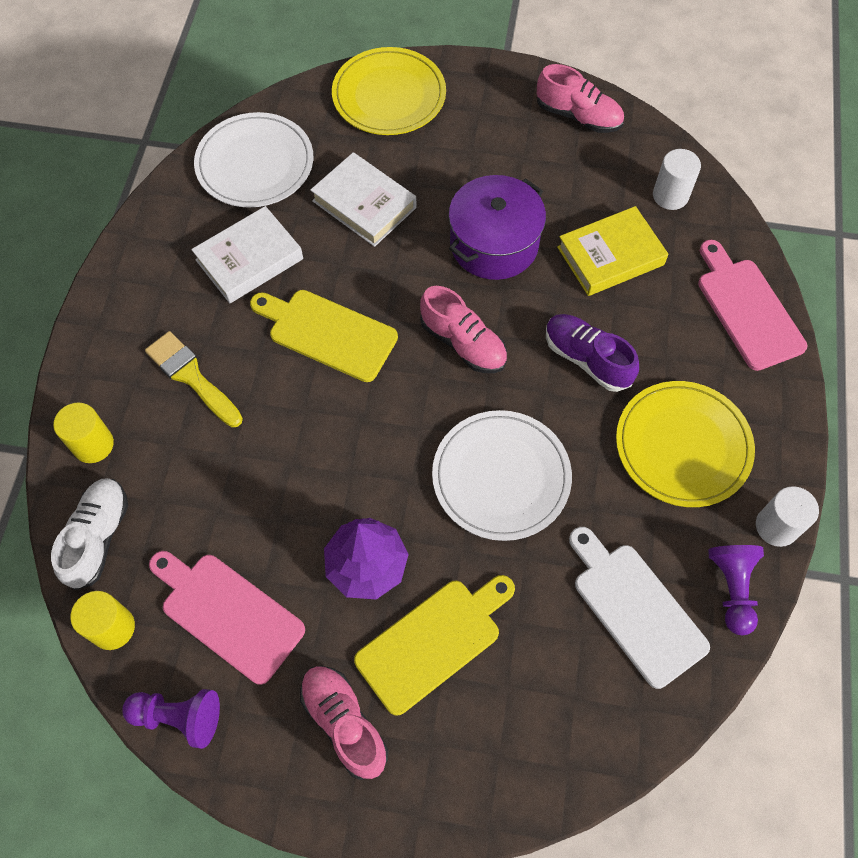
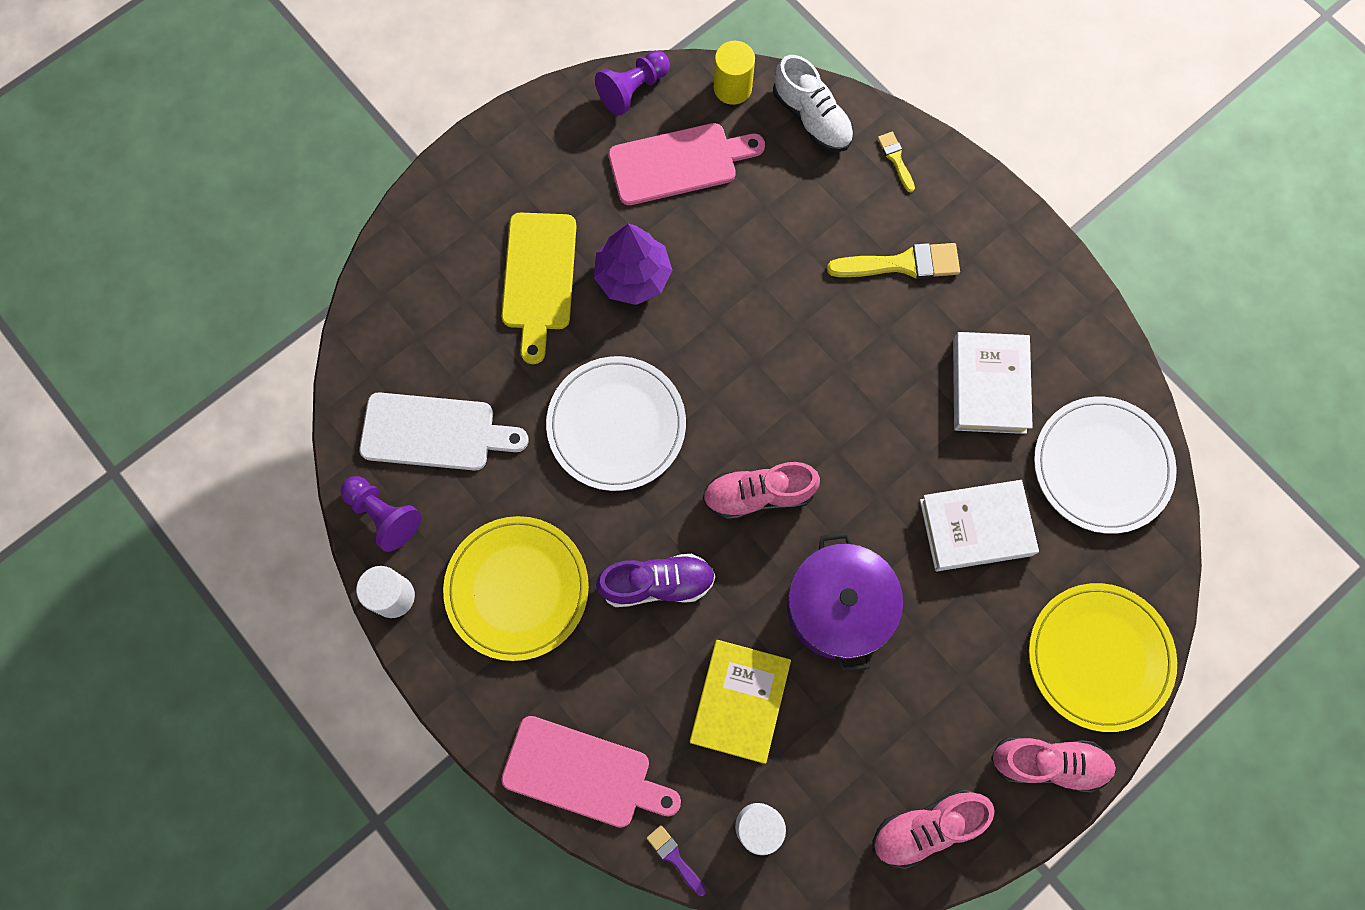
camera: 130 degrees right, 10 degrees up
(93, 444) = (896, 159): yellow cylinder -> yellow brush
(327, 333) = (859, 394): yellow cutting board -> none
(344, 723) = (538, 183): pink shoe -> pink shoe (1048, 763)
(735, 224) = (674, 857): none -> purple brush

